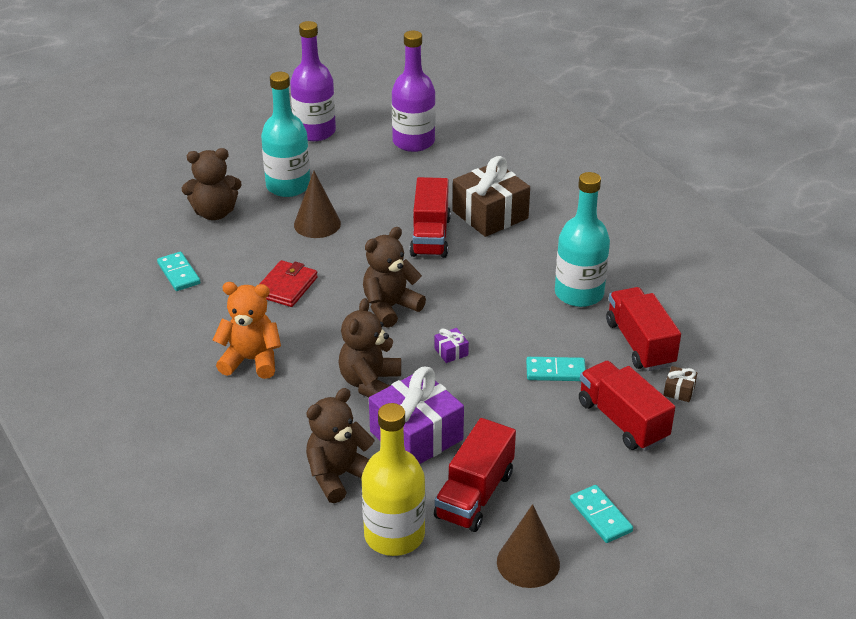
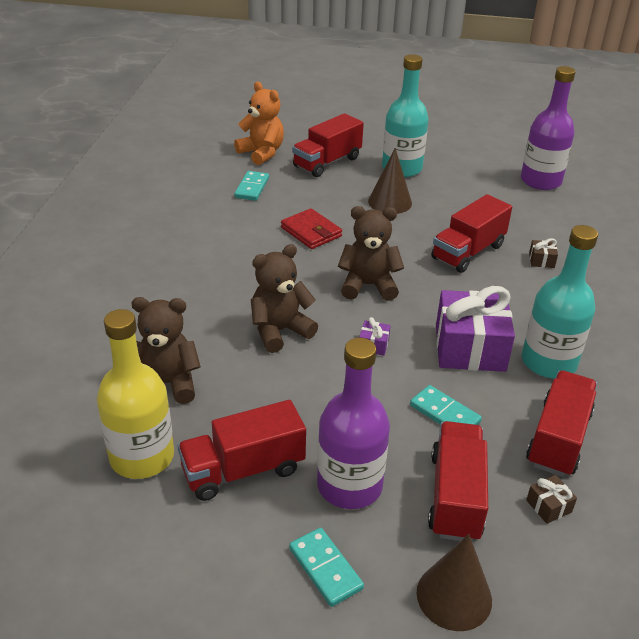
camera: 40 degrees right, 0 degrees up
(214, 213) = (327, 162): brown teddy bear -> red truck
(251, 360) = (220, 267): orange teddy bear -> orange teddy bear (261, 153)
(286, 287) = (311, 232): red wallet -> red wallet turned 75 degrees clockwise
(315, 132) = (469, 143): purple bottle -> purple bottle (349, 485)
(416, 435) = (261, 391): purple gift -> purple gift (470, 348)
(490, 215) = (541, 260): brown gift -> brown gift, size x0.41
(528, 562) = (210, 561): brown cone -> brown cone (454, 596)
(600, 516) = (325, 568): turquoise domino -> turquoise domino turned 45 degrees counterclockwise

